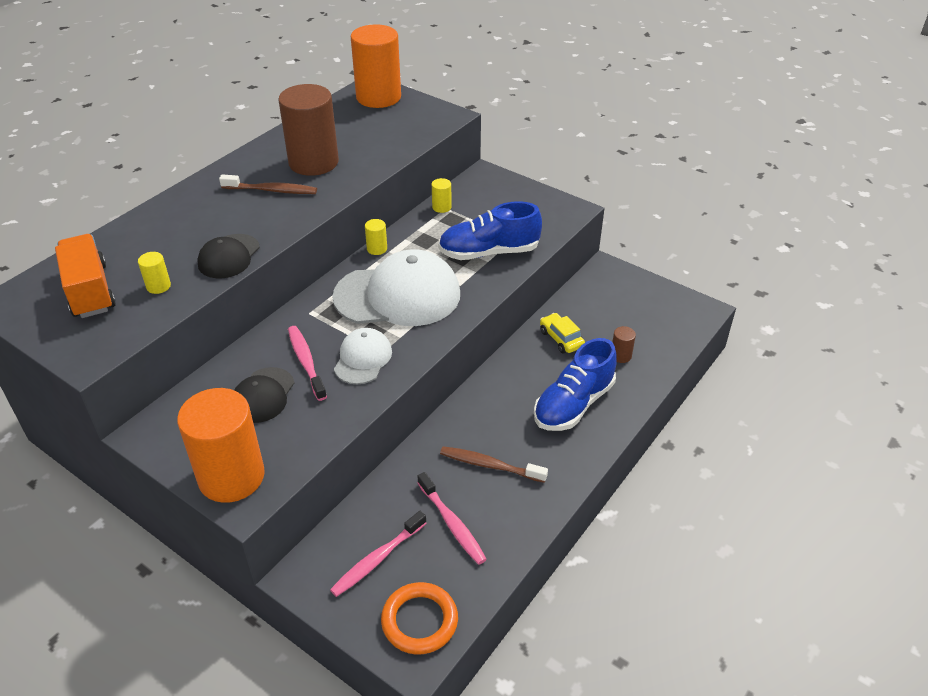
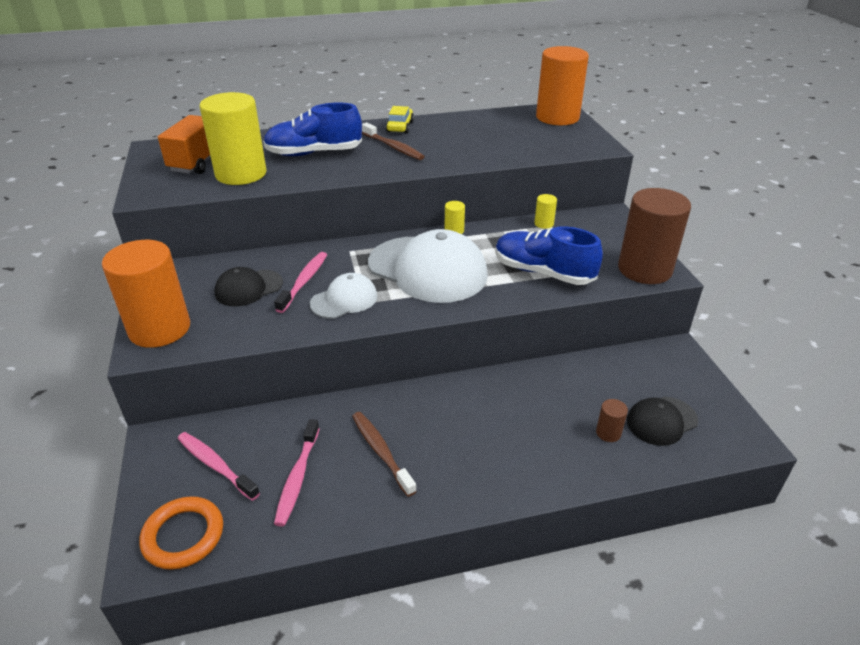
camera: 40 degrees right, 5 degrees down
(158, 286) = (241, 174): yellow cylinder -> yellow cylinder, size x2.47
(229, 256) = (307, 175): black cap -> black cap (661, 421)
(313, 162) = (448, 141): brown cylinder -> brown cylinder (644, 269)
(377, 559) = (215, 465): pink toothbrush -> pink toothbrush turned 45 degrees clockwise
(561, 339) = (564, 386): yellow car -> yellow car (400, 126)
(573, 404) = (512, 448): blue shoe -> blue shoe (314, 153)

